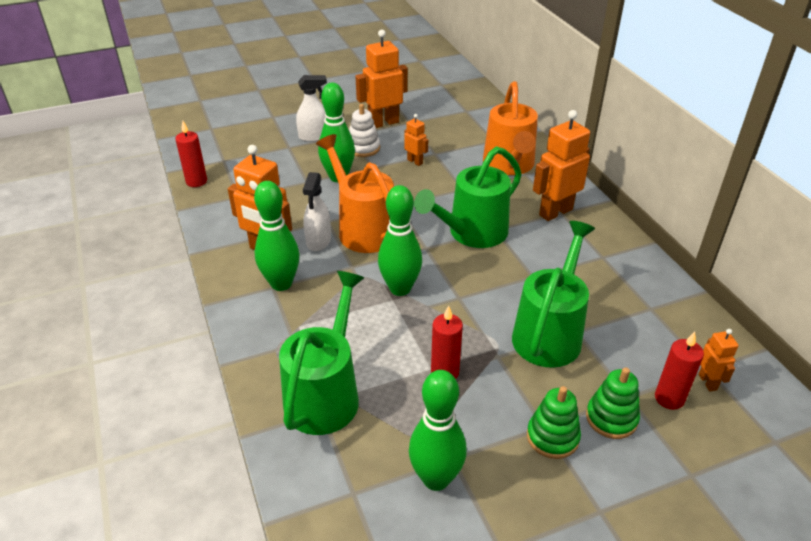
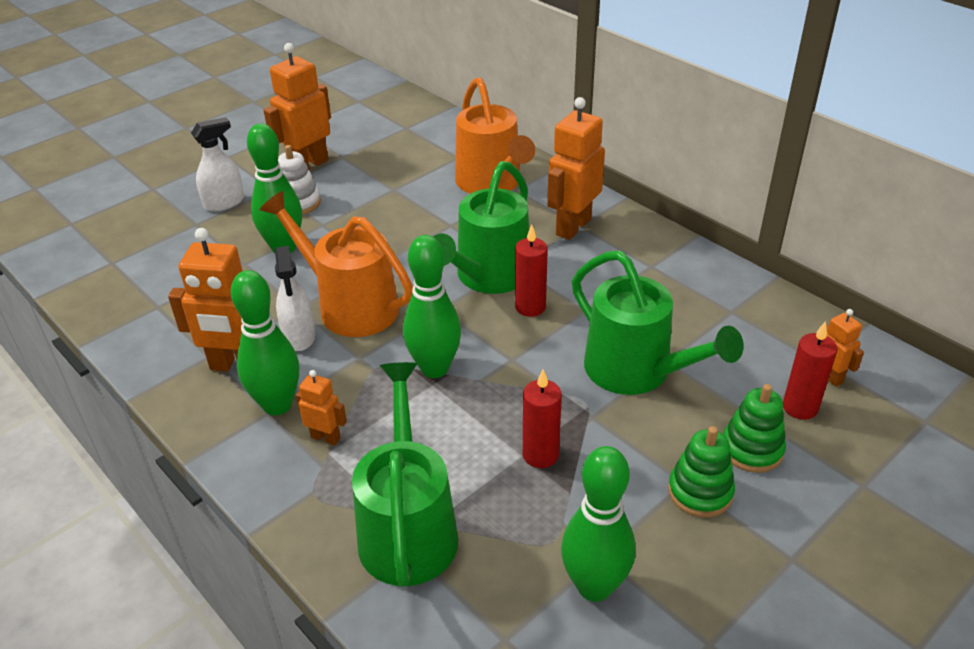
camera: 20 degrees left, 0 degrees up
(196, 181) = (87, 300): red candle -> red candle (530, 307)
(415, 161) = (373, 205): orange robot -> orange robot (326, 437)
(549, 333) = (637, 372): green watering can -> green watering can turned 135 degrees clockwise

